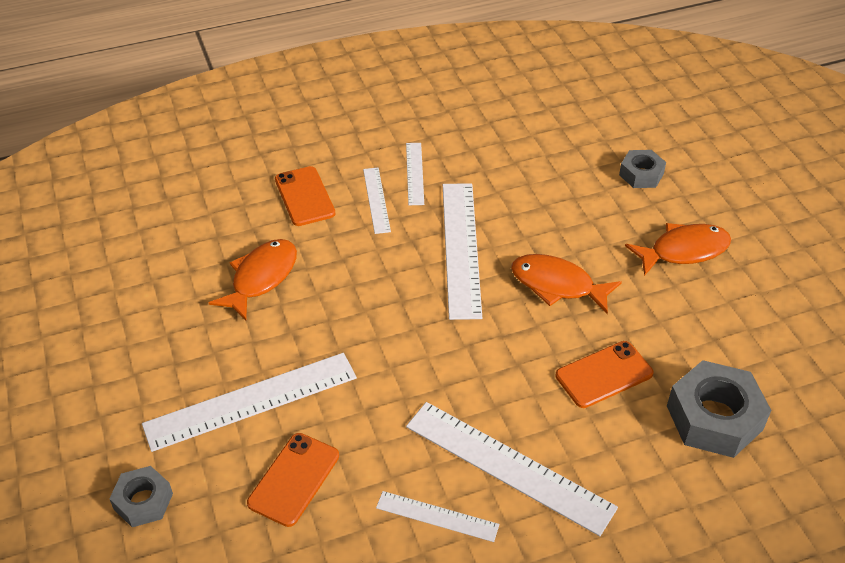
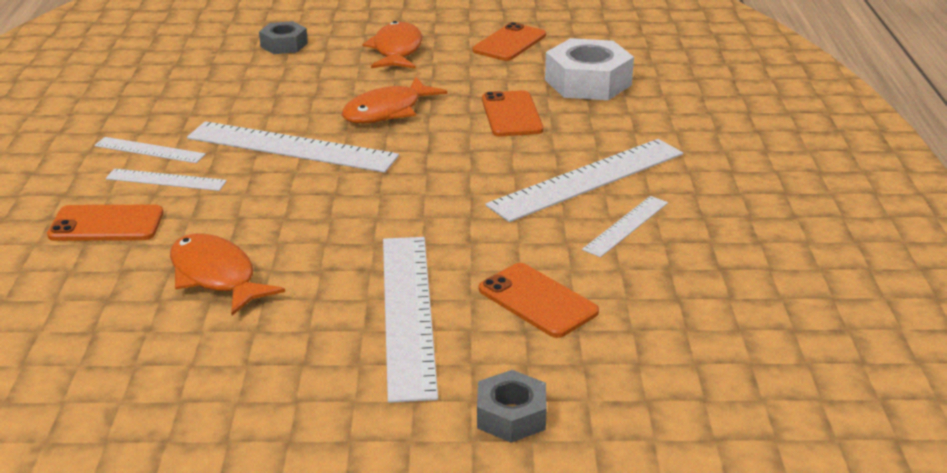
camera: 70 degrees left, 15 degrees down
(714, 418) = (588, 82): grey nut -> white nut
(763, 329) = (509, 43): none -> orange phone

